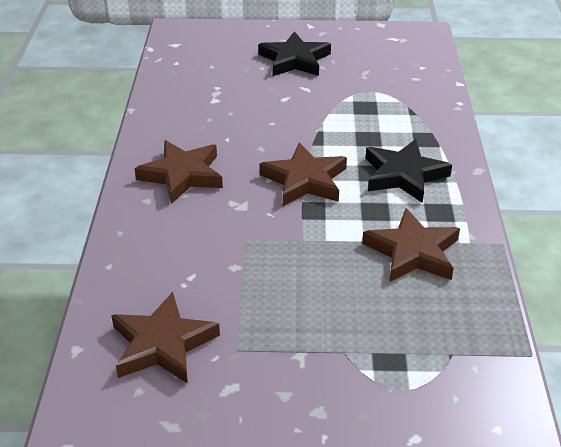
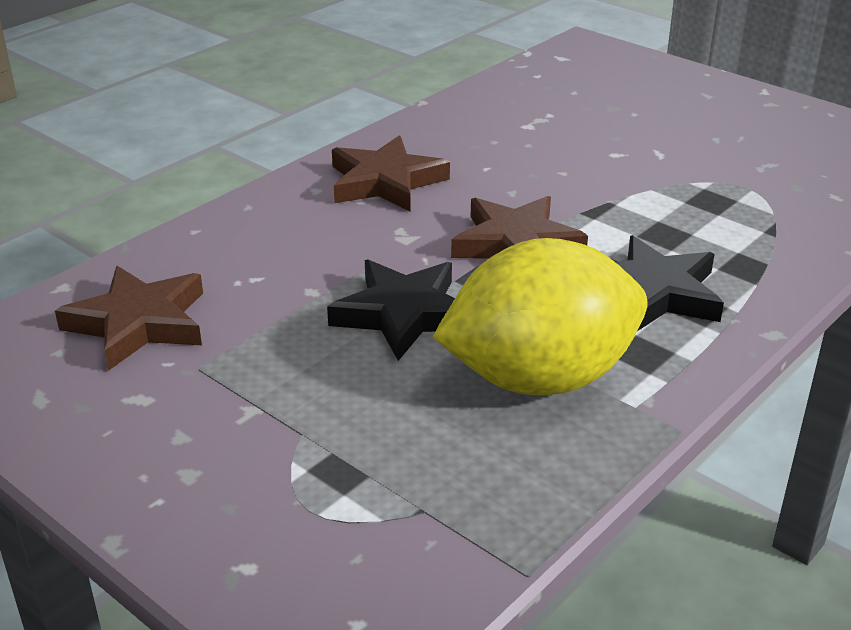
camera: 40 degrees right, 5 degrees down
(295, 60) = (688, 119): black star -> black star (404, 314)
(413, 252) = (540, 378): brown star -> yellow lemon

